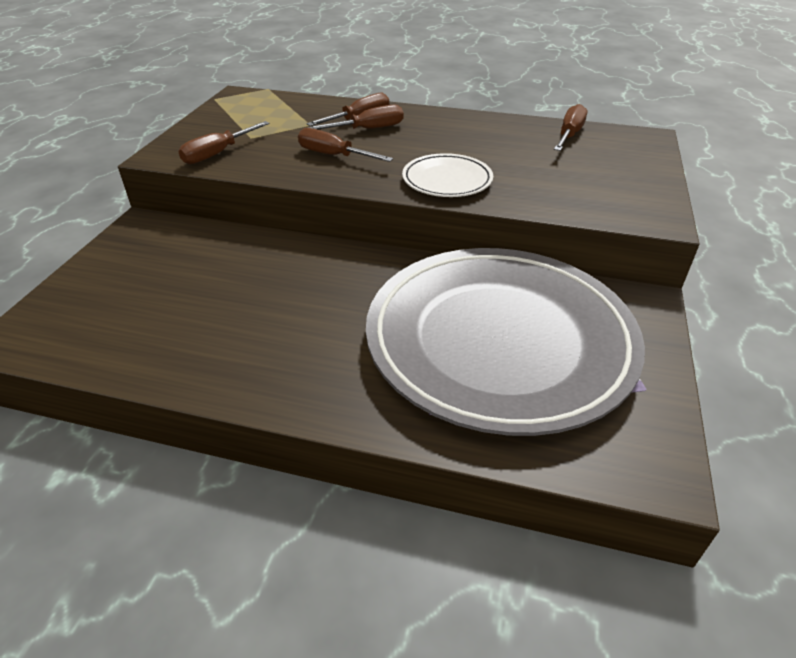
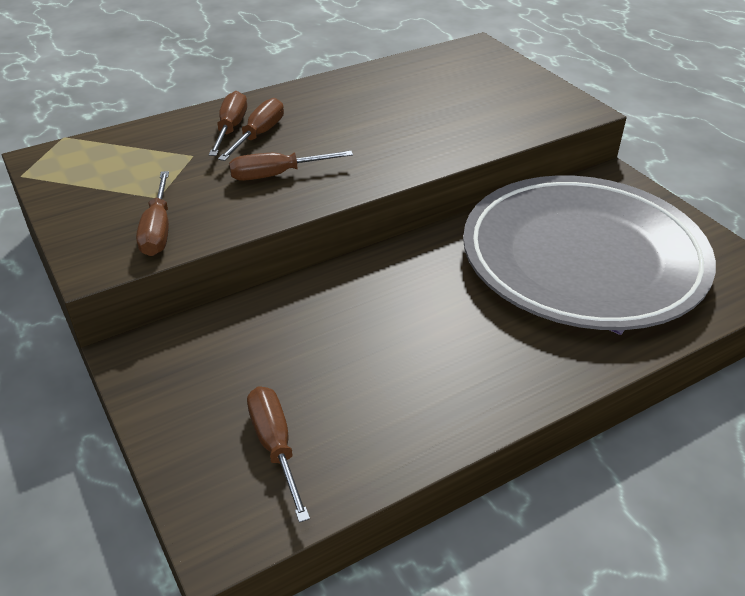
camera: 45 degrees left, 0 degrees up
(447, 180) = (408, 150): white plate -> none
(569, 135) = (426, 67): brown screwdriver -> brown screwdriver (275, 446)

